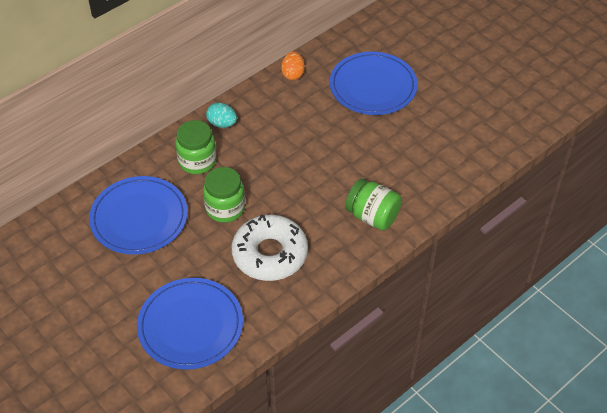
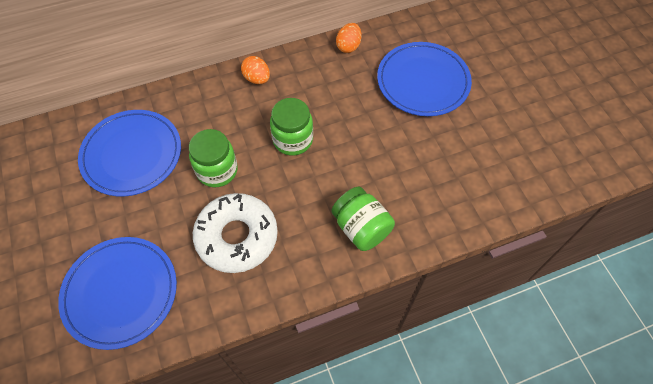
camera: 20 degrees right, 10 degrees up
(197, 161) = (215, 111): green jar -> green jar (293, 140)
(222, 124) = (257, 79): turquoise egg -> orange egg

